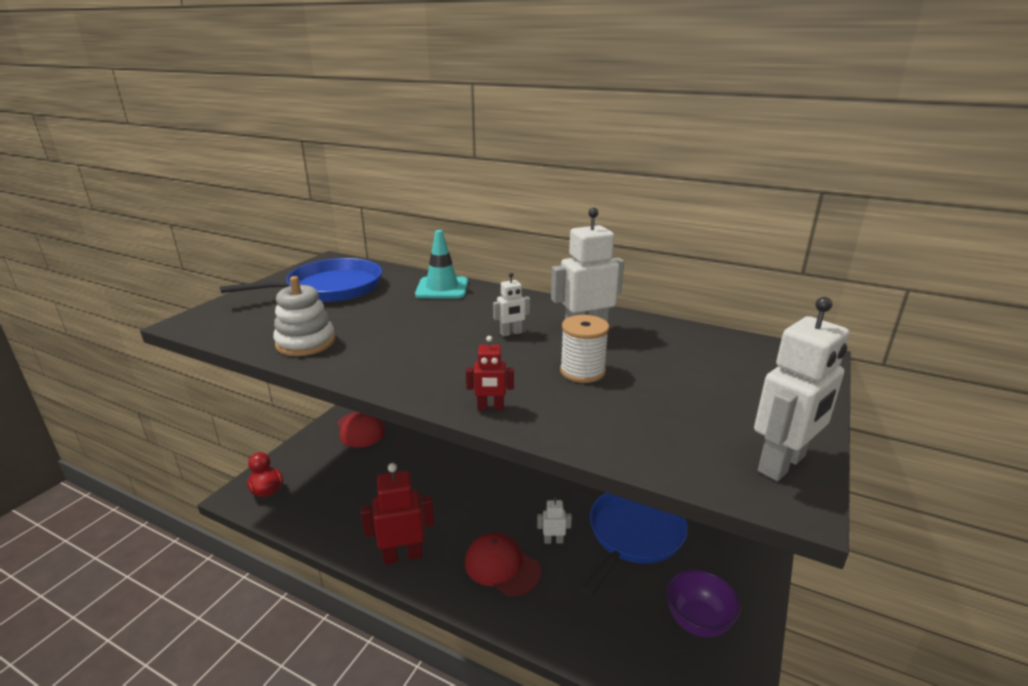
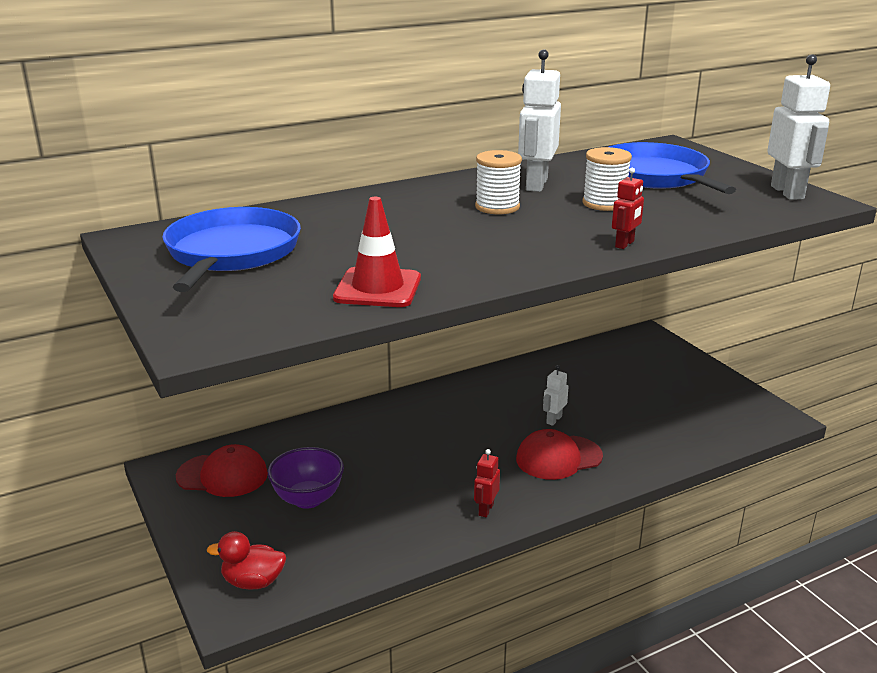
camera: 55 degrees left, 0 degrees up
(305, 343) = (378, 288): white stacking toy -> red traffic cone
(403, 556) = (486, 509): red robot -> red robot, size x0.51
(442, 288) = (339, 207): turquoise traffic cone -> none
(511, 333) = (497, 207): white robot -> white spool
(634, 535) = (587, 380): blue pan -> blue pan (655, 176)
(697, 621) = (697, 394): purple bowl -> purple bowl (308, 499)

